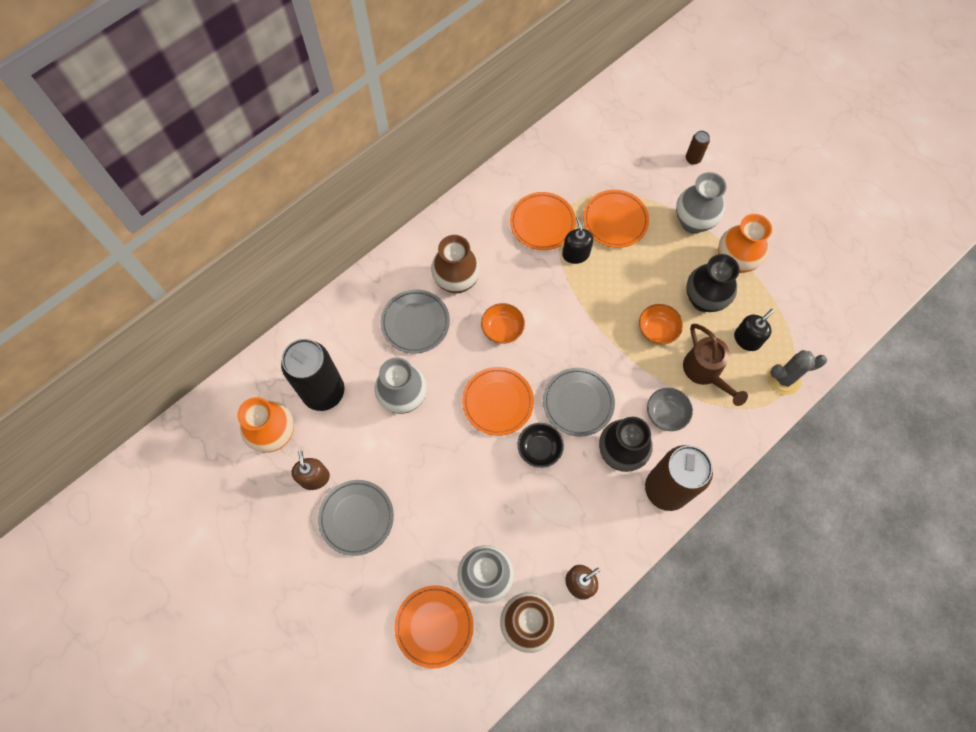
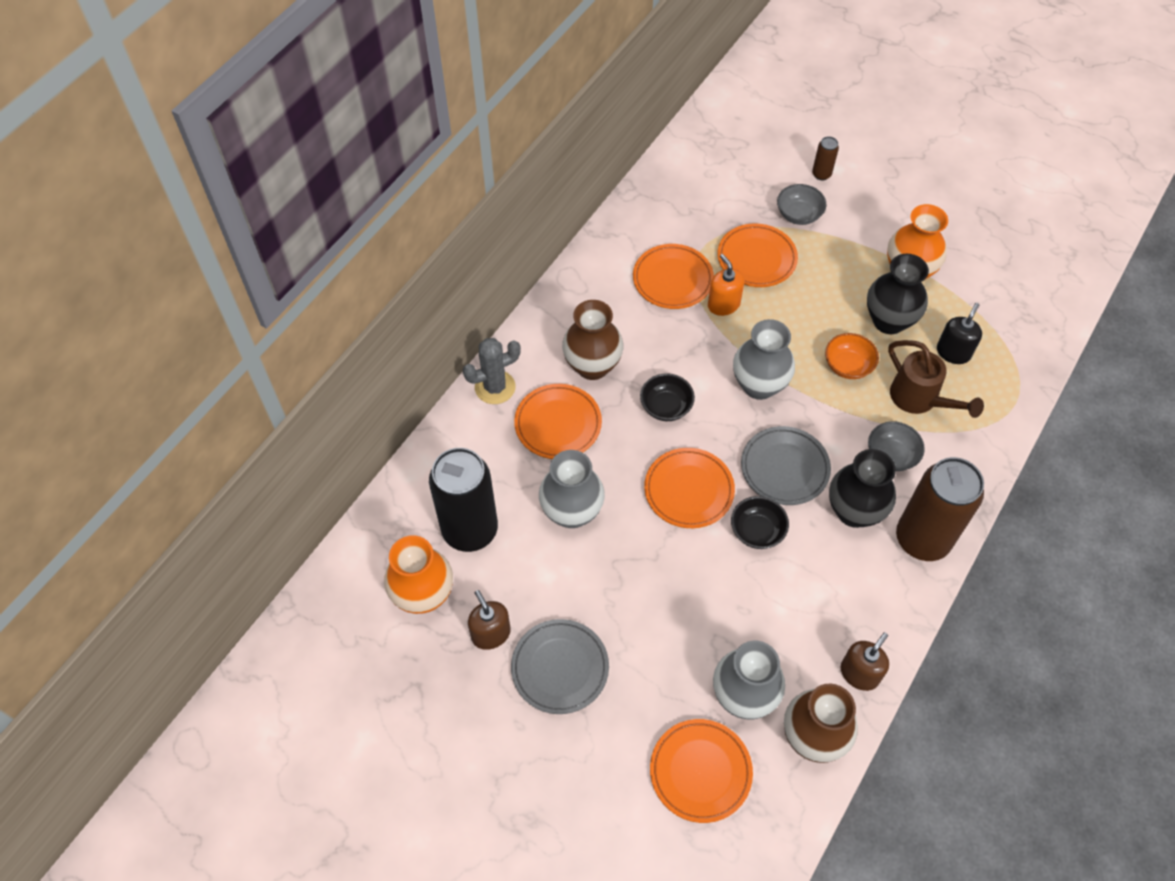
camera: 15 degrees left, 10 degrees down
(415, 323) = (558, 424): grey plate -> orange plate
(502, 329) = (666, 407): orange bowl -> black bowl
(575, 254) = (723, 304): black soap dispenser -> orange soap dispenser
(662, 190) = (798, 214): none -> grey bowl
(693, 222) = (846, 241): grey vase -> grey vase (759, 385)
(784, 379) = (1010, 386): grey cactus -> grey cactus (495, 387)

